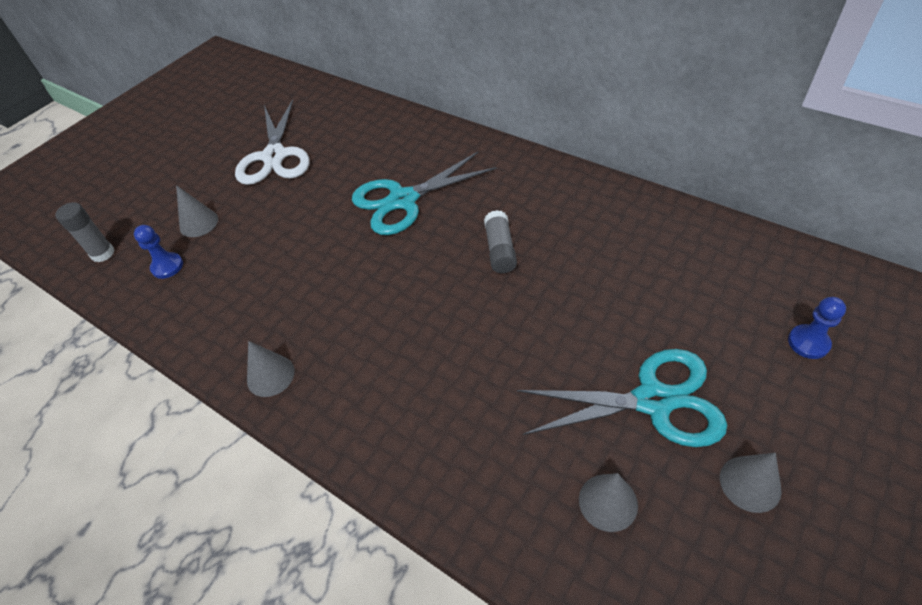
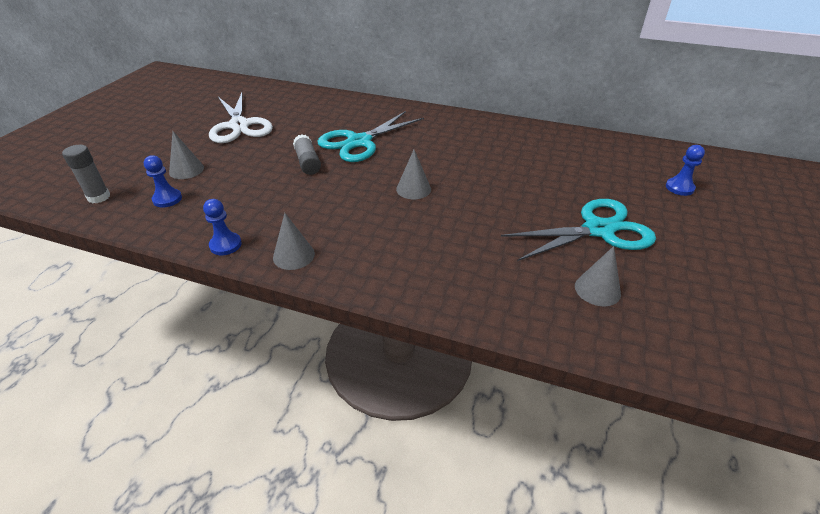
camera: 20 degrees left, 10 degrees down
(206, 346) = (225, 245): none -> blue pawn
(500, 250) = (447, 162): grey glue stick -> grey glue stick (307, 162)
(750, 483) = (685, 264): grey cone -> grey cone (413, 189)

